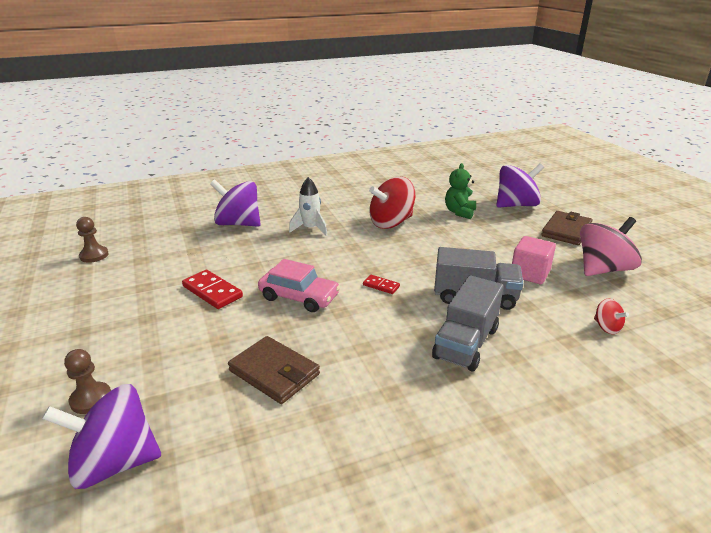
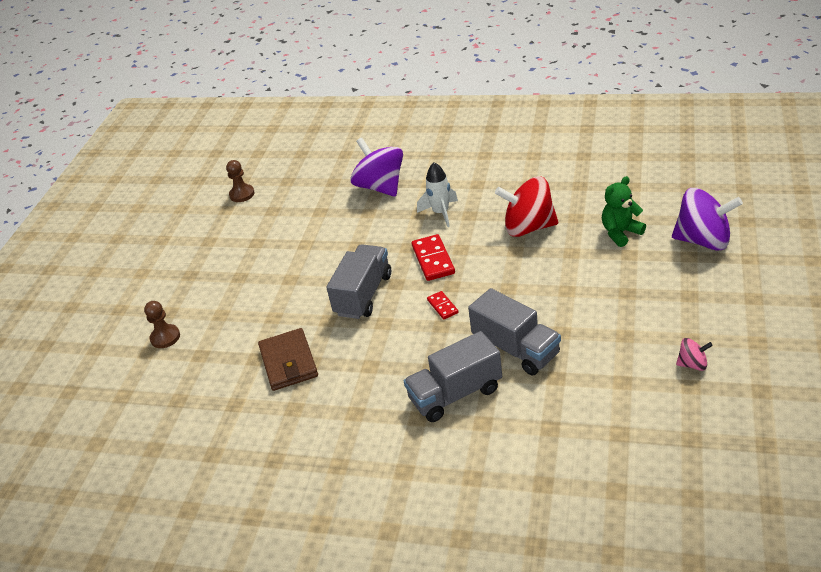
camera: 40 degrees right, 10 degrees up
(115, 463) = (152, 391): purple spinning top -> none
(212, 291) = (302, 265): red domino -> red domino (433, 260)
(299, 297) = (363, 295): pink car -> grey truck
(530, 274) = (602, 342): pink cube -> none
(566, 231) = (718, 298): brown wallet -> none
(603, 269) = (692, 364): pink spinning top -> pink spinning top, size x0.47
(606, 327) = (605, 430): red spinning top -> none

